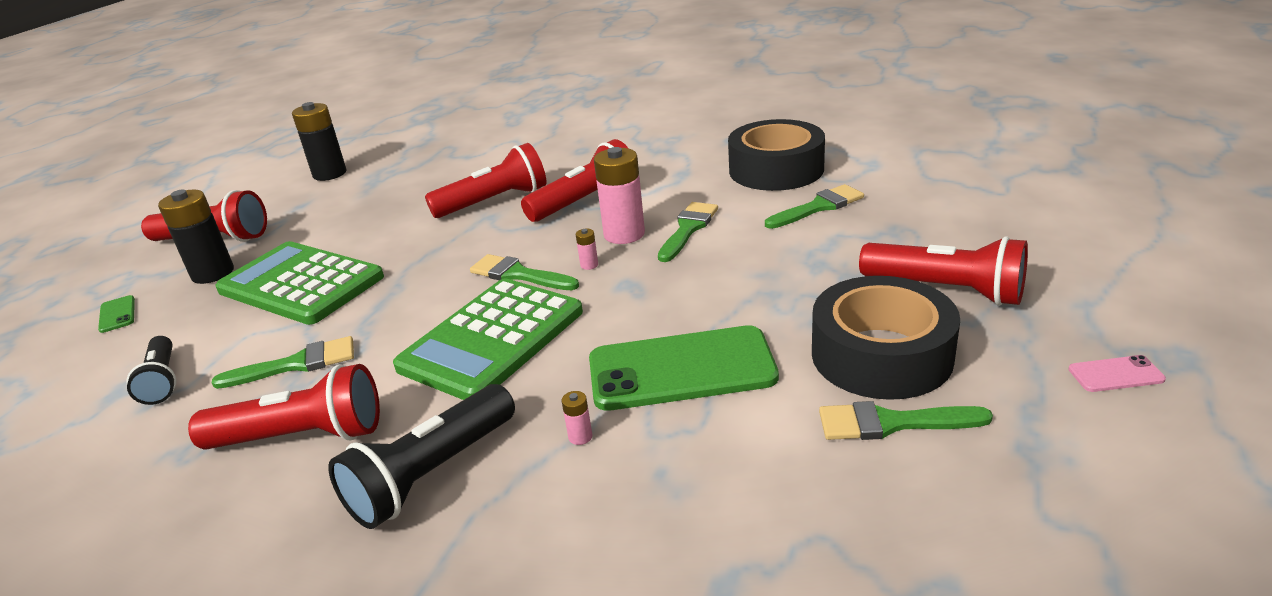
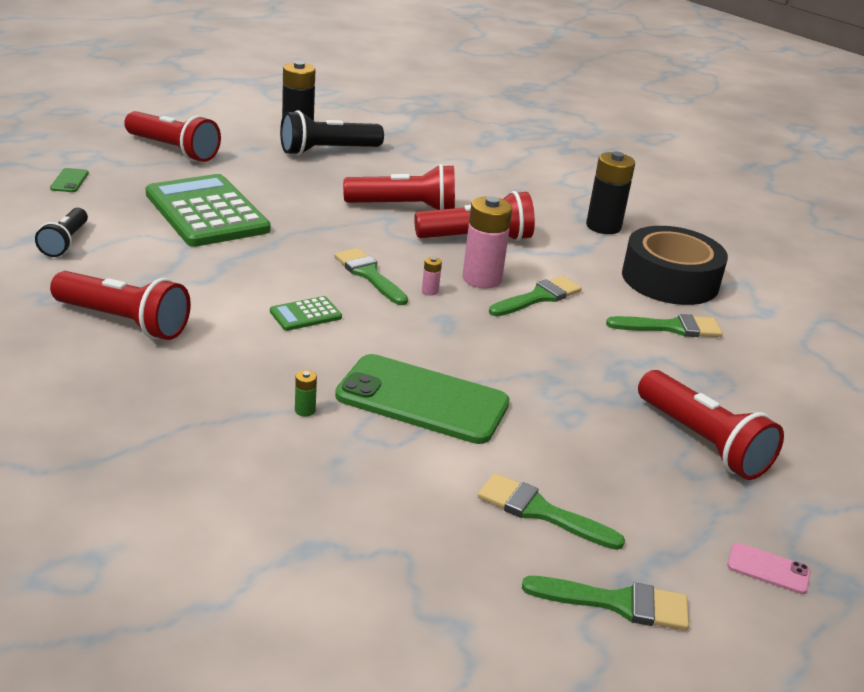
camera: 20 degrees right, 0 degrees up
(213, 273) = (153, 177): black battery -> black battery (603, 226)
(297, 364) = (158, 271): green brush -> green brush (617, 603)
(431, 475) = (185, 386): black flashlight -> black flashlight (327, 151)
(492, 339) = (305, 314): green calculator -> green calculator, size x0.42
(580, 437) = (305, 410): pink battery -> green battery
(881, 355) = (589, 463): black tape -> none

